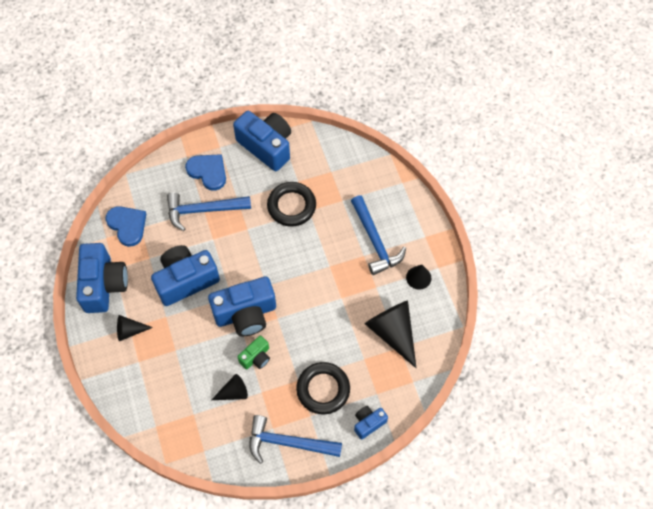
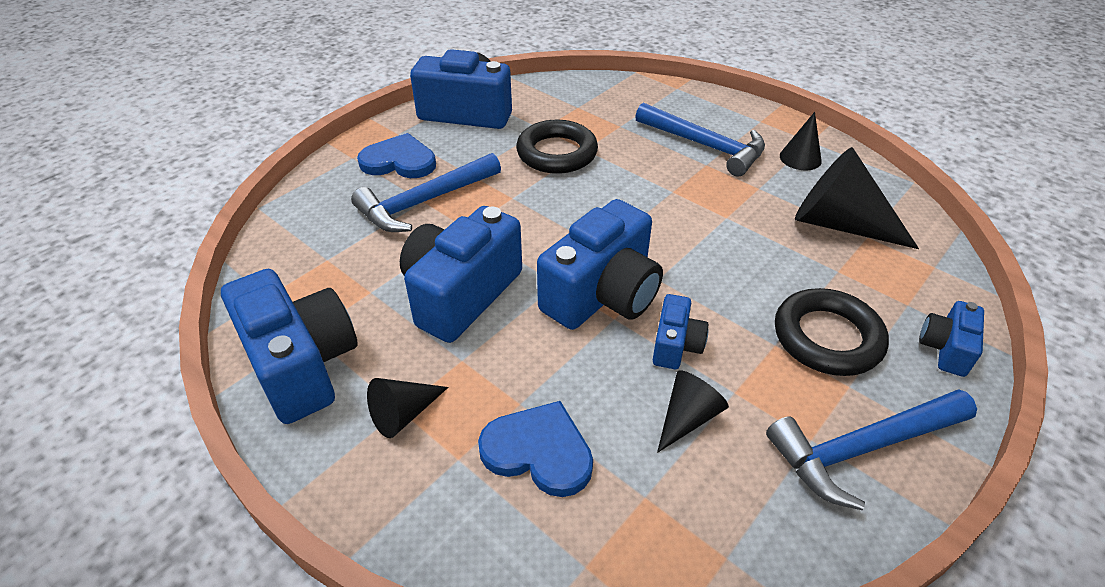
camera: 30 degrees left, 20 degrees down
(127, 225) = (300, 265): blue heart -> blue heart (538, 451)
(256, 357) = (676, 345): green camera -> blue camera

